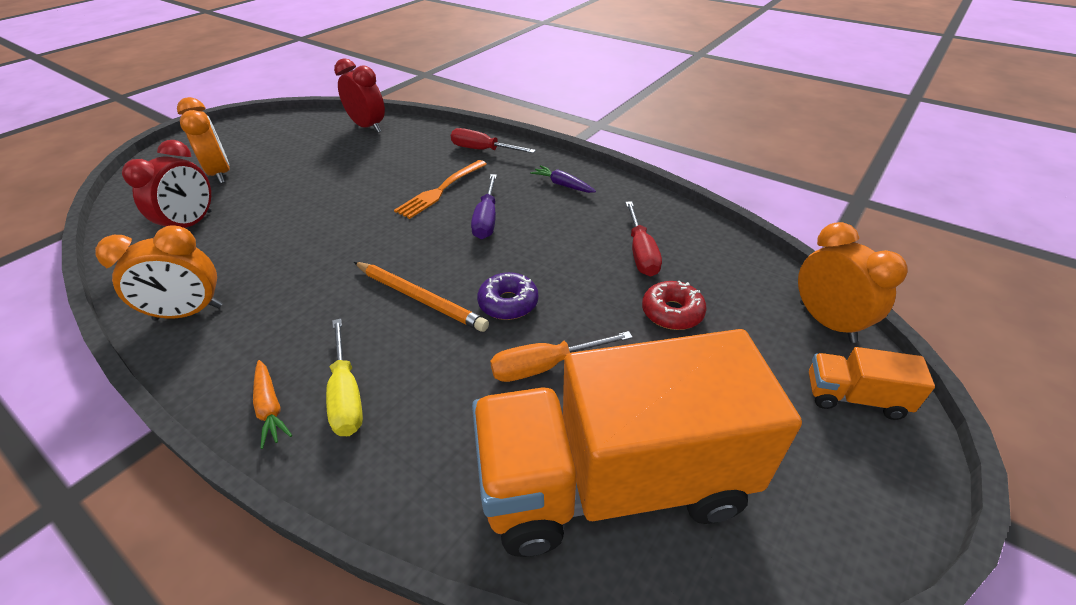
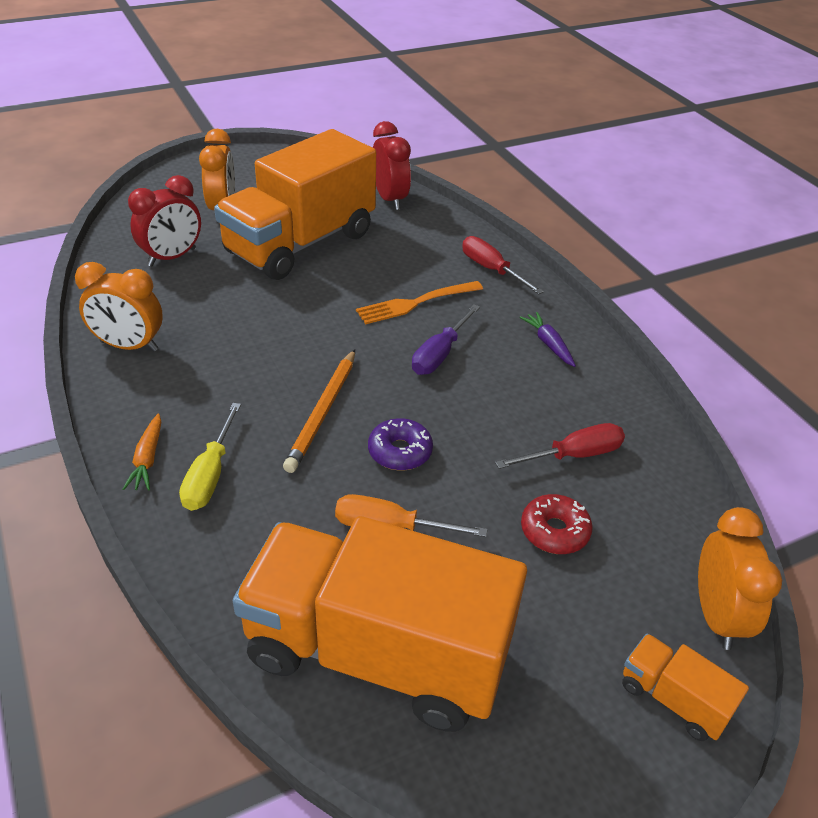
camera: 25 degrees right, 0 degrees up
(311, 178) = (300, 243): none -> orange truck
(419, 298) = (322, 412): orange pencil -> orange pencil turned 45 degrees clockwise
(641, 253) = (573, 455): red screwdriver -> red screwdriver turned 135 degrees counterclockwise

